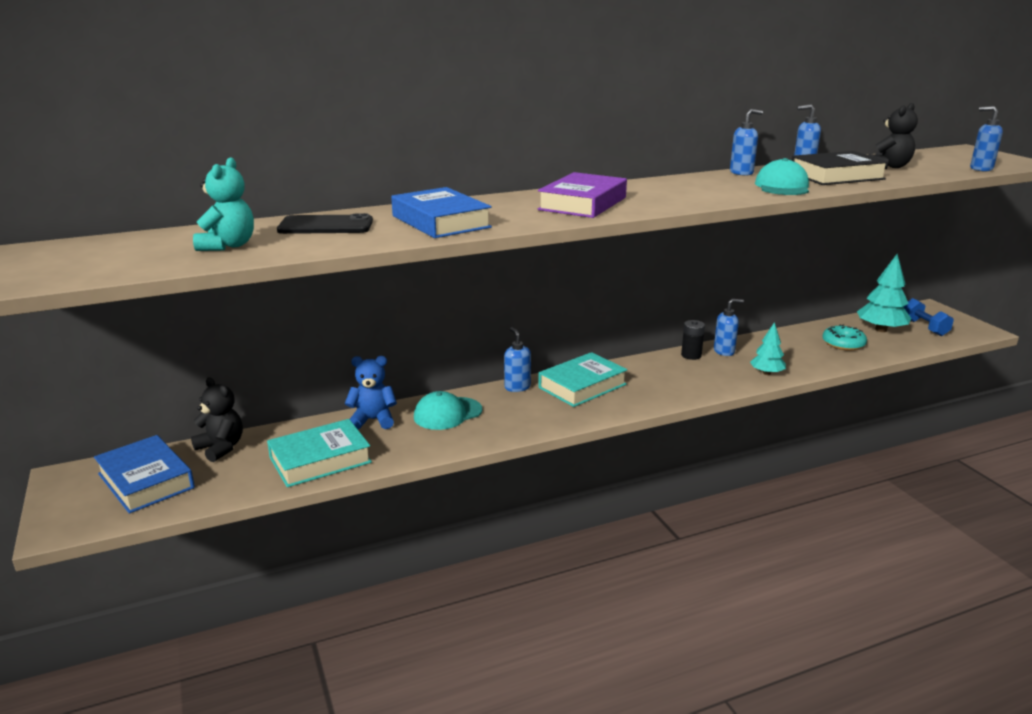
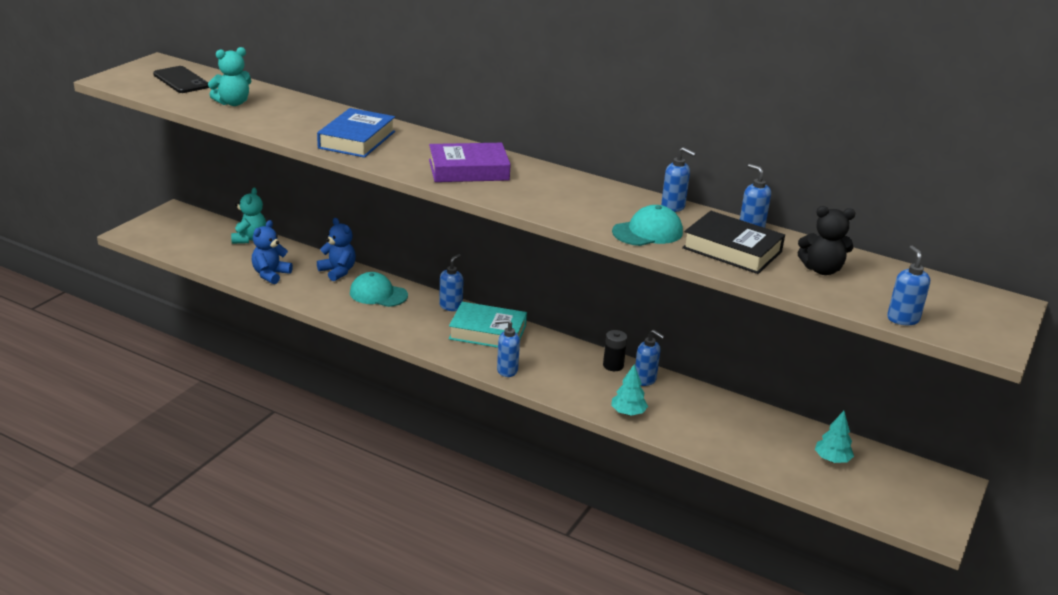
camera: 50 degrees right, 5 degrees up
(146, 481) = (194, 234): blue book -> none
(221, 448) = (249, 239): black teddy bear -> turquoise teddy bear
(320, 460) = (270, 274): turquoise book -> blue teddy bear
(326, 226) = (303, 113): black phone -> black phone (181, 80)
(655, 399) = (507, 370): none -> blue soap dispenser
(843, 344) = (758, 442): turquoise donut -> none
(881, 330) = (832, 459): turquoise tree -> turquoise tree, size x0.62
(924, 327) = (882, 487): blue dumbbell -> none

